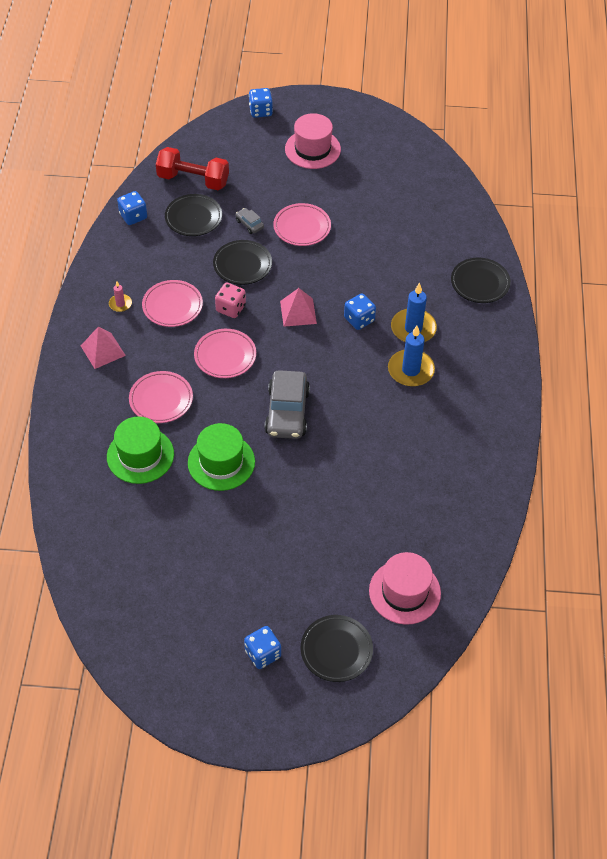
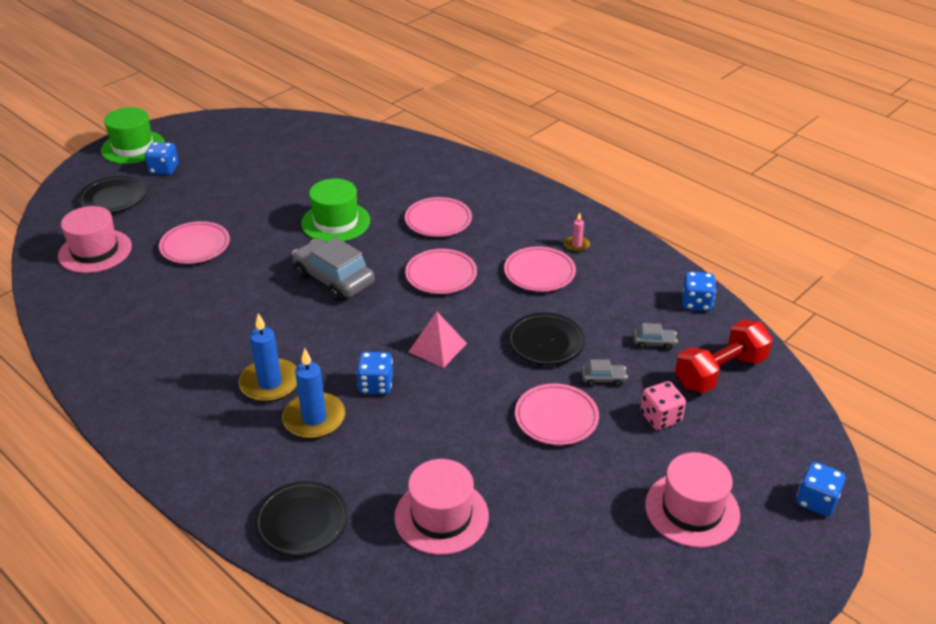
camera: 130 degrees right, 15 degrees down
(103, 350) = (530, 214): pink pyramid -> none
(140, 455) = (397, 189): green hat -> green hat (133, 147)
(193, 218) = (654, 343): black plate -> grey car
(231, 308) = (495, 306): pink dice -> pink dice (660, 417)
(335, 529) = (195, 246): none -> pink plate
(416, 233) = (441, 516): none -> pink hat

